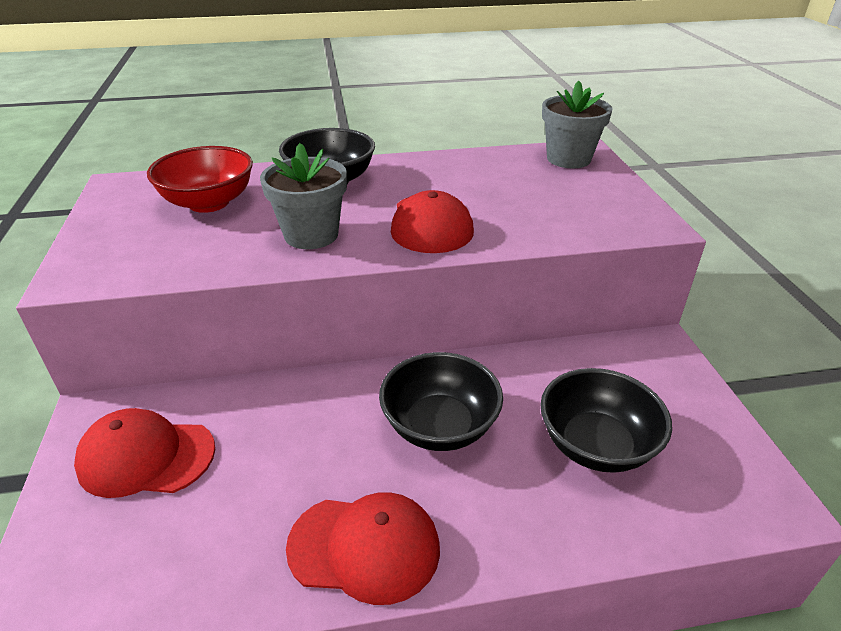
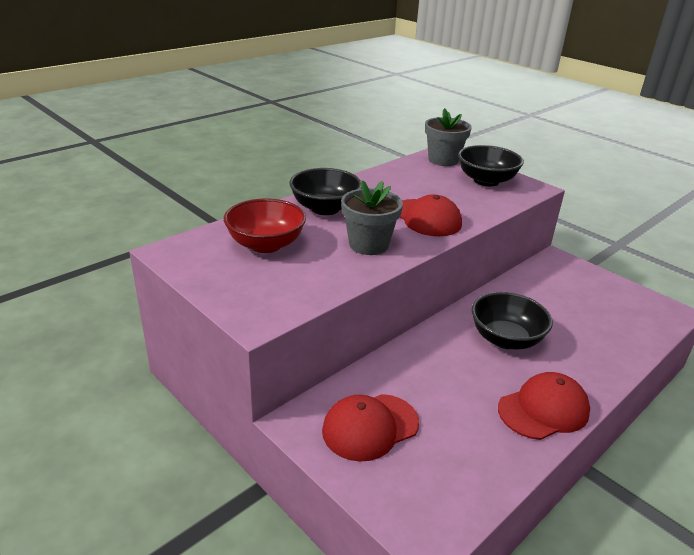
camera: 35 degrees left, 5 degrees down
(596, 445) = (583, 317): black bowl -> black bowl (486, 181)

